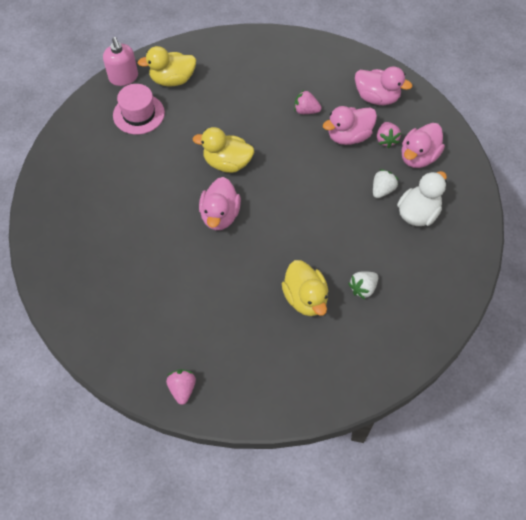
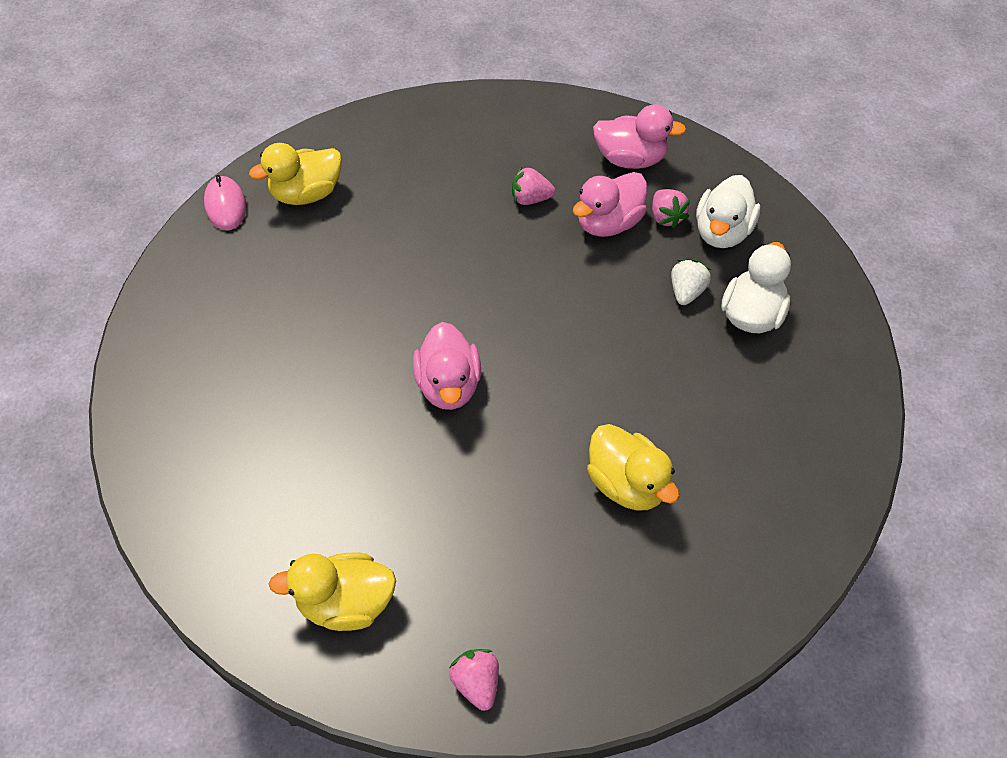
camera: 15 degrees left, 5 degrees down
(123, 77) = (225, 206): pink soap dispenser -> pink mouse
(138, 114) = (267, 256): pink hat -> none
(227, 163) = (434, 302): yellow duck -> yellow duck (346, 603)
(363, 288) = (710, 447): white strawberry -> none
(418, 157) = (722, 232): pink duck -> white duck

